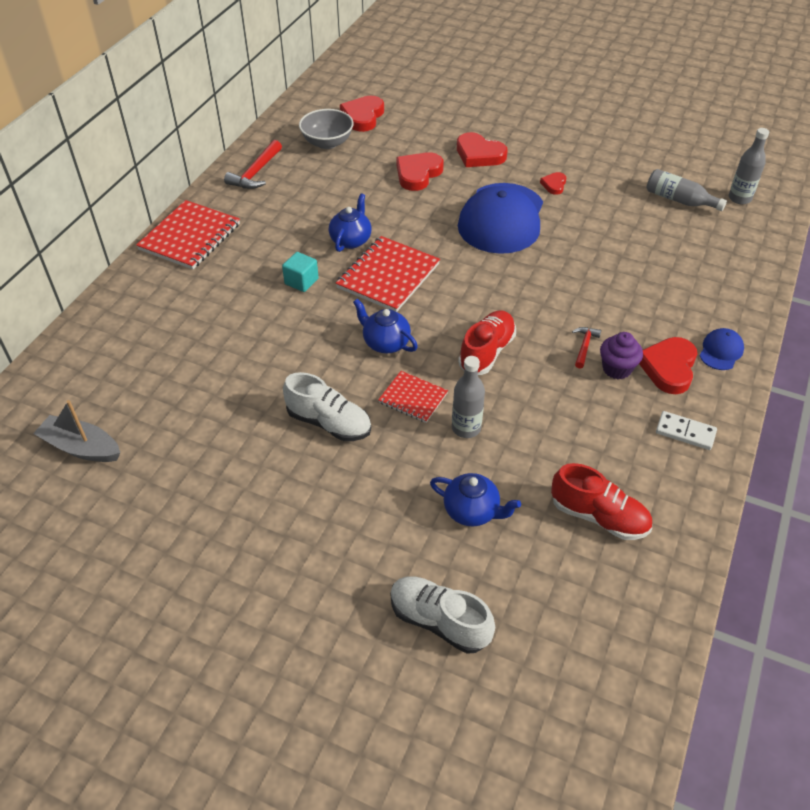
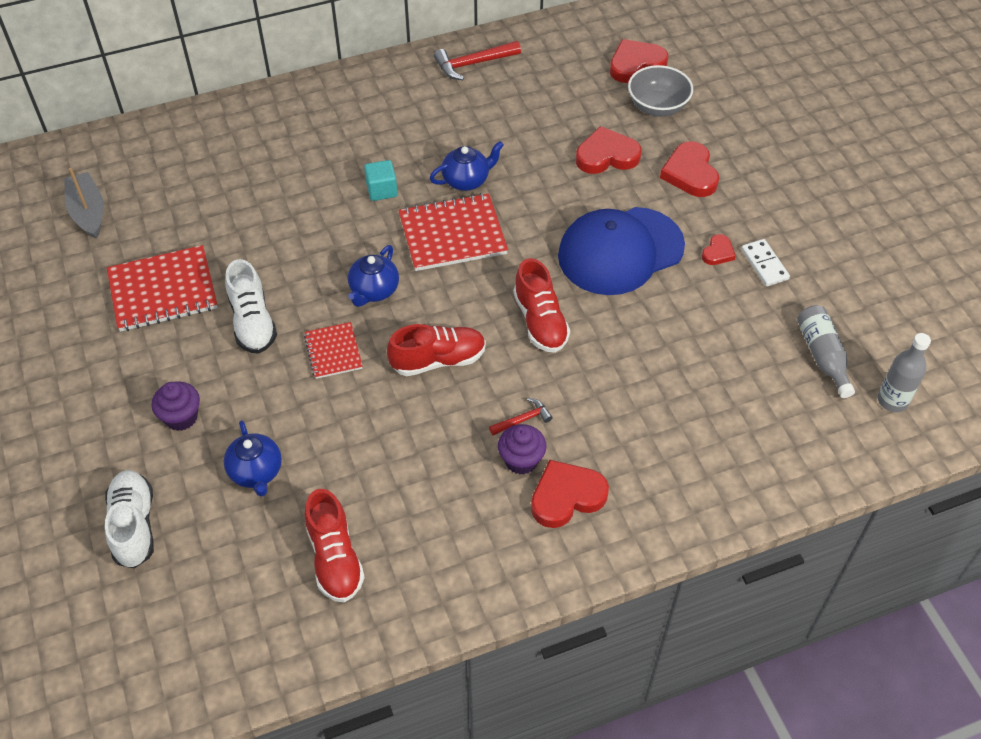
camera: 45 degrees right, 5 degrees up
(190, 237) = (351, 91): red notebook -> red notebook (163, 291)
(327, 143) = (569, 72): grey bowl -> grey bowl (657, 107)
(367, 522) = (181, 417): none -> purple cupcake
(385, 343) = (374, 291): blue teapot -> blue teapot turned 150 degrees counterclockwise
(466, 428) = (338, 407): grey bottle -> none
(513, 286) = (540, 321): none -> red shoe
(554, 185) = (718, 252): red heart -> red heart turned 150 degrees clockwise
(685, 432) = (497, 559): white domino -> white domino (764, 264)
(721, 351) = (635, 522): blue cap -> none

